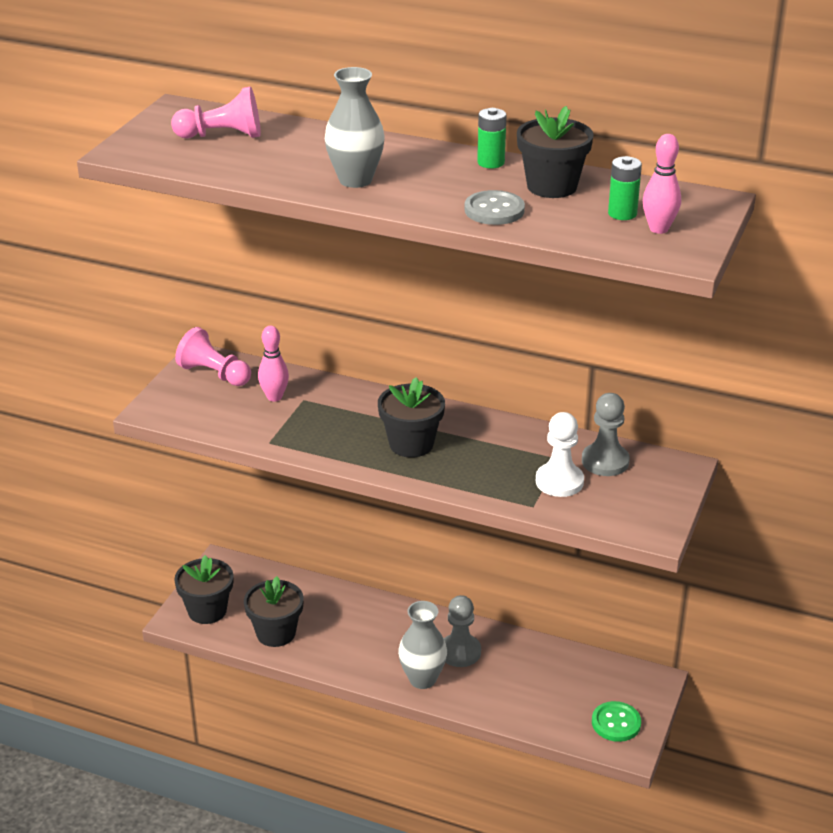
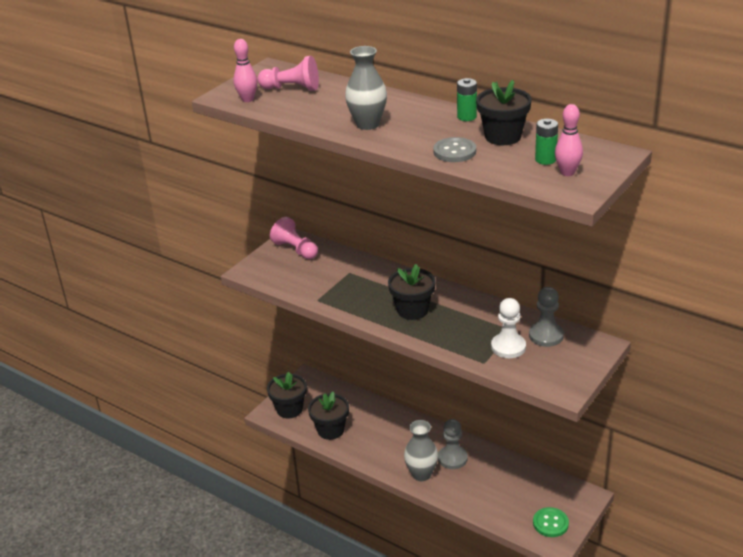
camera: 15 degrees right, 0 degrees up
(274, 397) = (330, 269): pink bowling pin -> pink bowling pin (247, 99)

